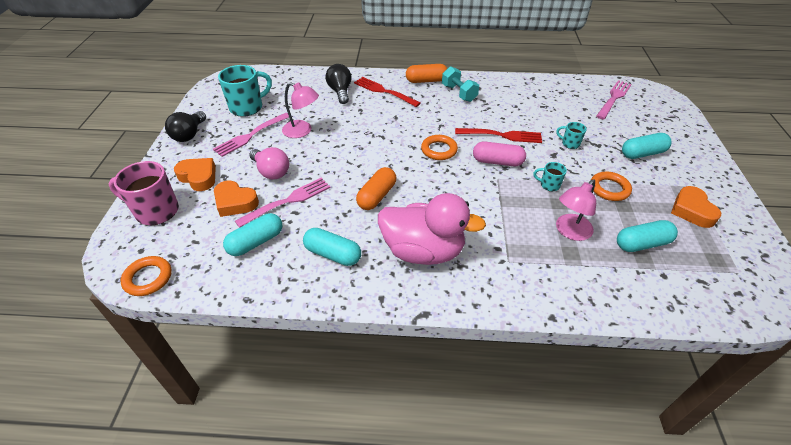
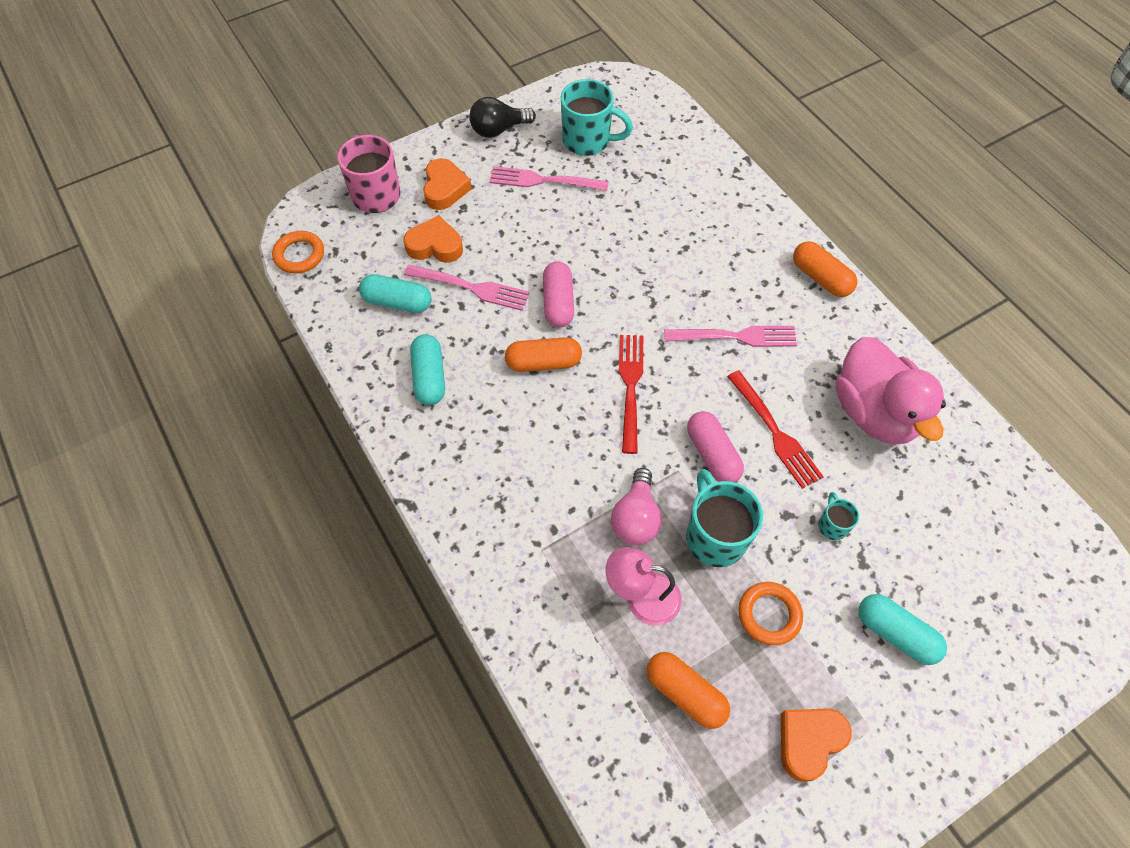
camera: 55 degrees right, 15 degrees up
(235, 202) = (435, 245): orange heart -> orange heart turned 105 degrees clockwise
(271, 172) = (502, 242): pink light bulb -> pink light bulb (635, 518)
(302, 131) = (592, 220): pink lamp -> none
(340, 92) = (703, 203): black light bulb -> none
(342, 170) = (558, 302): none -> pink capsule
(384, 91) = (748, 247): red fork -> red fork (630, 387)
(423, 251) = (494, 456): pink duck -> pink duck (874, 412)
(439, 150) = (679, 377): orange ring -> none
(459, 93) = (828, 331): turquoise dumbbell -> none
(549, 185) = (715, 536): turquoise mug -> turquoise mug, size x2.03
(613, 98) = (1018, 541): pink fork -> pink fork (736, 336)
(642, 244) = (685, 693): turquoise capsule -> orange capsule

